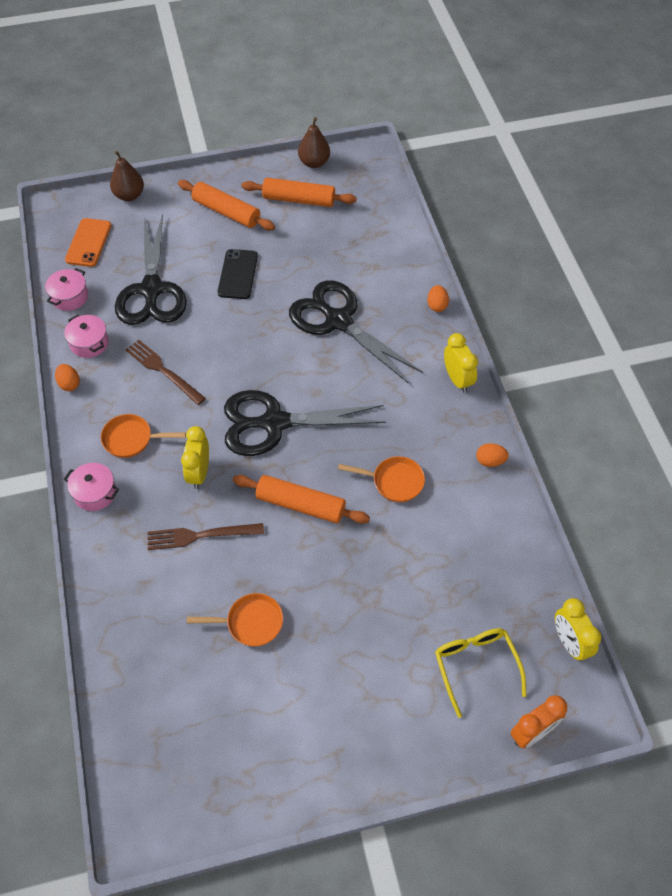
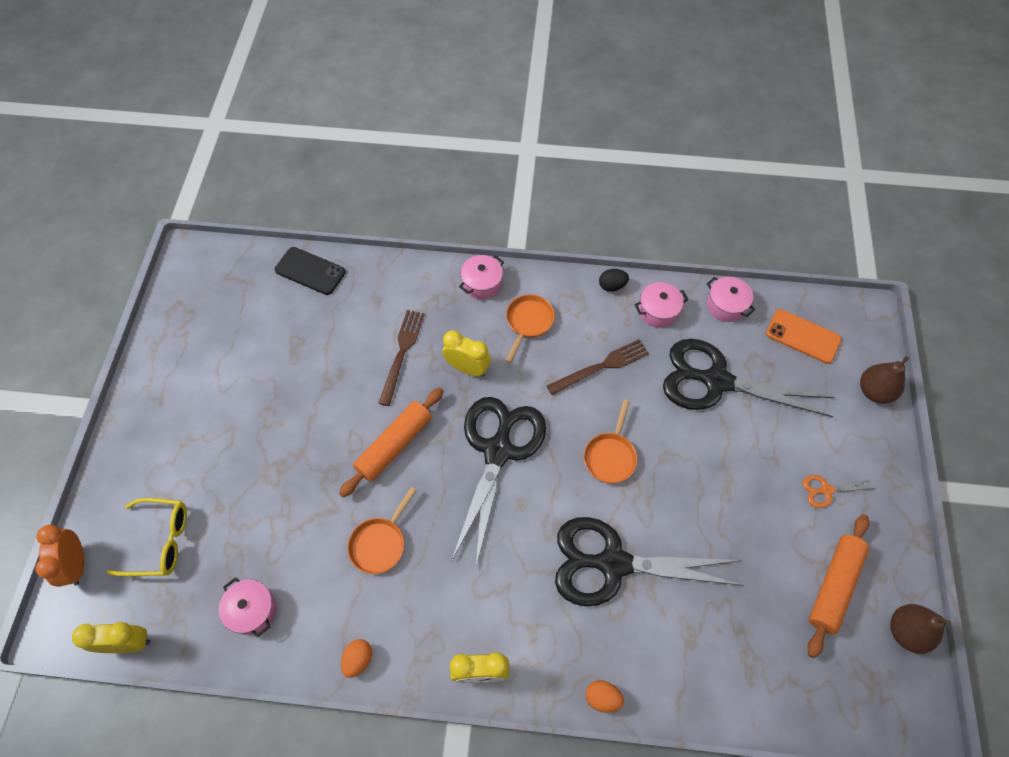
camera: 110 degrees right, 5 degrees up
(69, 384) = (612, 286): orange egg -> black egg
(226, 212) = (826, 490): orange rolling pin -> orange scissors
(238, 274) = (717, 474): black phone -> black phone (310, 271)
(250, 622) = (301, 369): orange pan -> orange pan (610, 456)
(338, 321) = (613, 563): black scissors -> black scissors turned 150 degrees counterclockwise
(493, 555) = (252, 610): none -> pink pot

